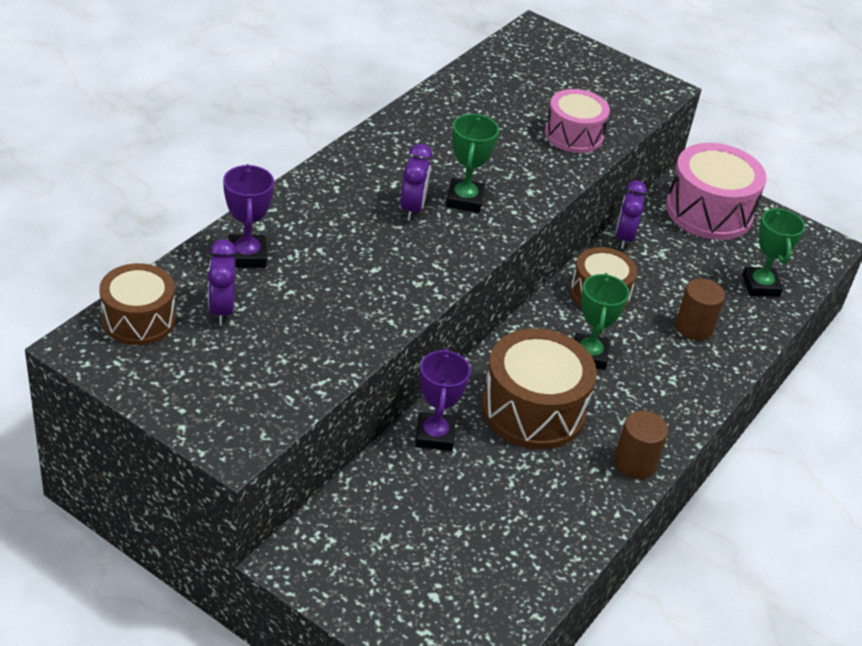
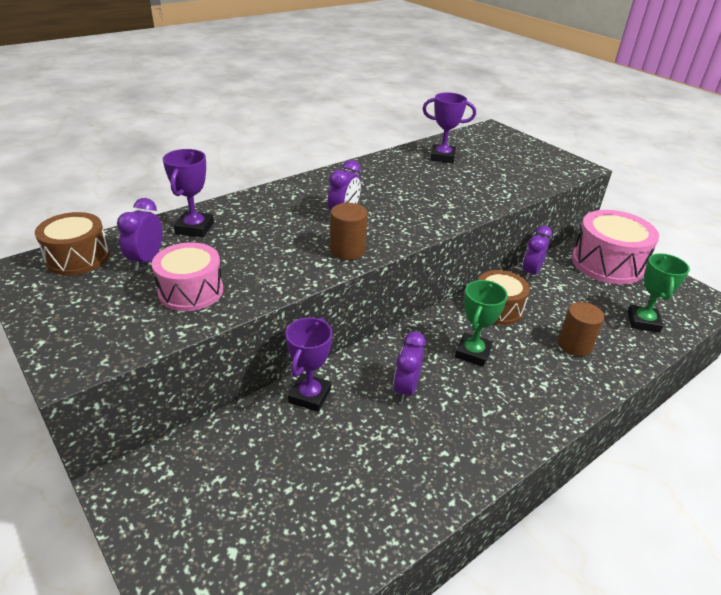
camera: 20 degrees right, 5 degrees down
(464, 200) = (389, 214): green trophy -> none
(491, 94) = (442, 157): none -> purple trophy
(533, 410) = (406, 389): brown drum -> purple clock
(573, 135) = (497, 186): pink drum -> pink drum (191, 291)
(635, 463) = (486, 454): brown cylinder -> brown cylinder (347, 250)

